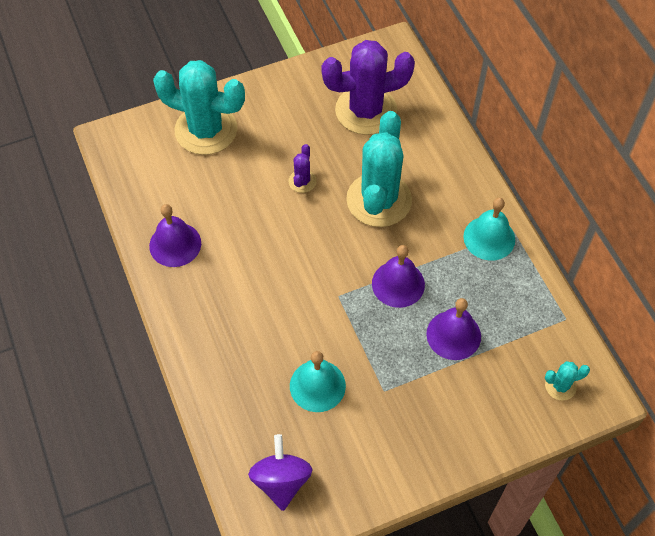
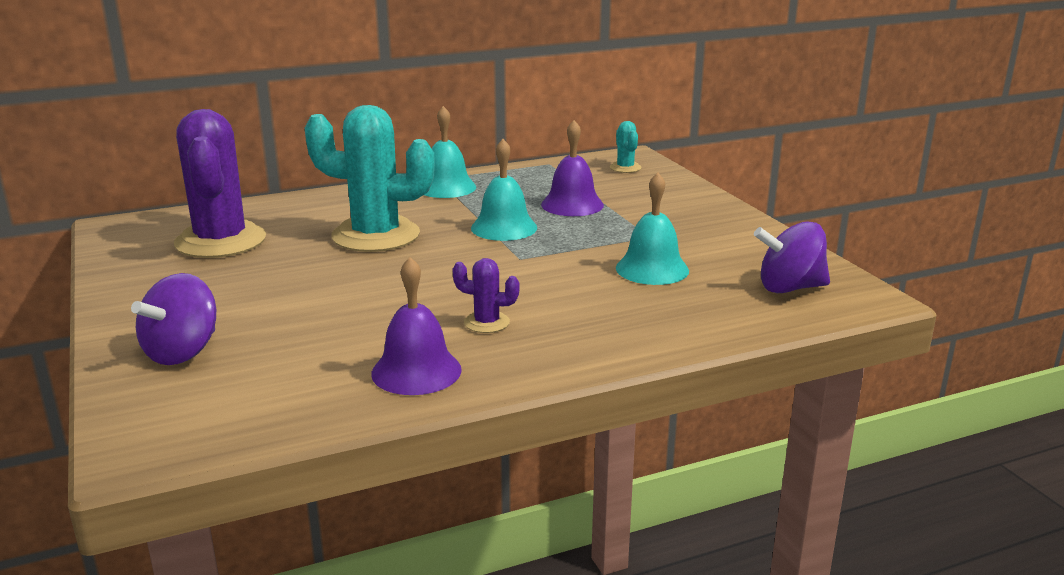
camera: 90 degrees left, 35 degrees down
(206, 130) = (182, 352): turquoise cactus -> purple spinning top
(302, 181) = (326, 279): purple cactus -> purple cactus (486, 322)
(398, 284) = (504, 227): purple bell -> turquoise bell

